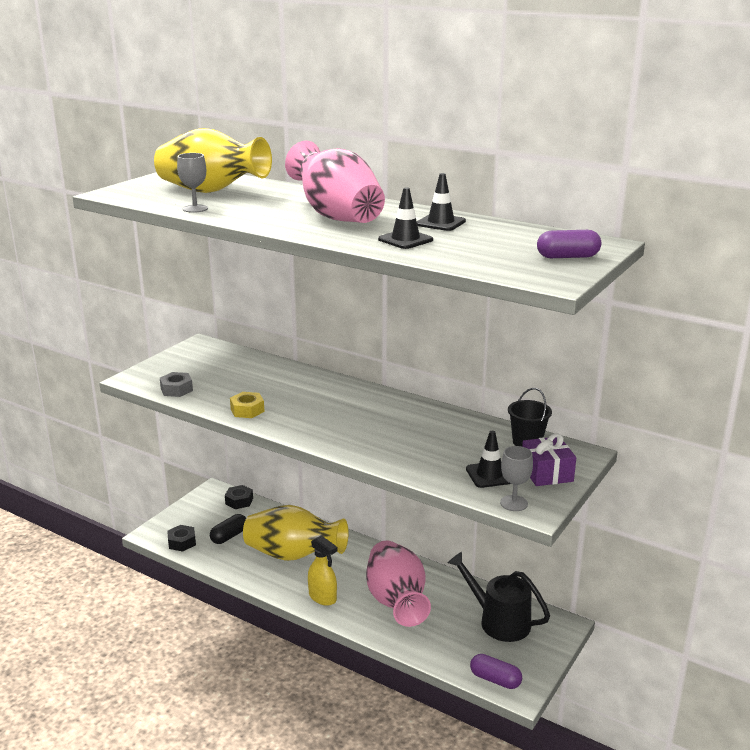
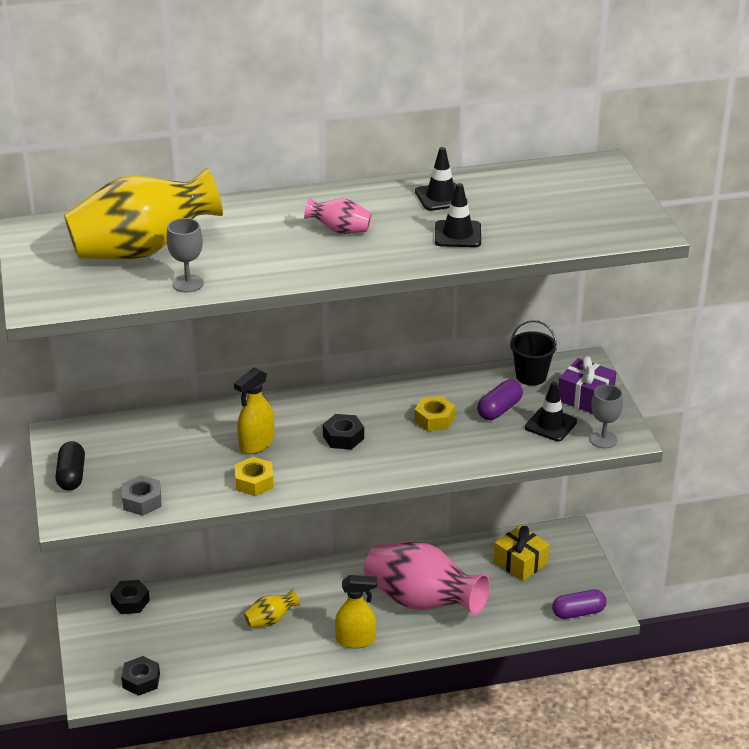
camera: 45 degrees left, 10 degrees up
(229, 536) = (179, 643): black capsule -> black capsule (71, 476)
(284, 394) = (256, 444): none -> yellow spray bottle
(293, 555) = (270, 620): yellow vase -> yellow vase, size x0.44
(336, 216) = (339, 230): pink vase -> pink vase, size x0.44
(339, 414) = (343, 437): none -> black nut
(413, 433) = (434, 419): none -> yellow nut
(499, 621) = (520, 562): black watering can -> yellow gift
(567, 257) = (606, 196): purple capsule -> purple capsule (499, 409)

